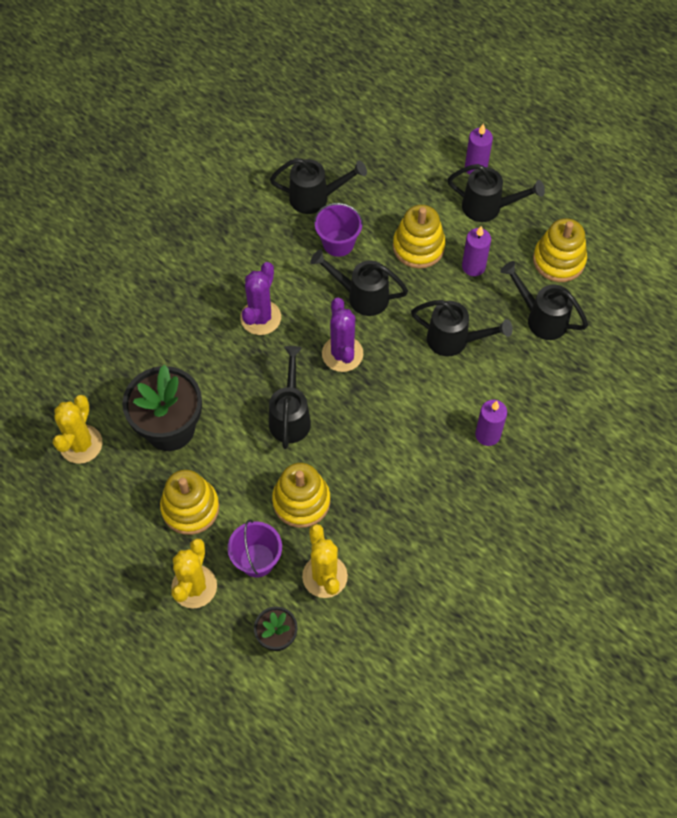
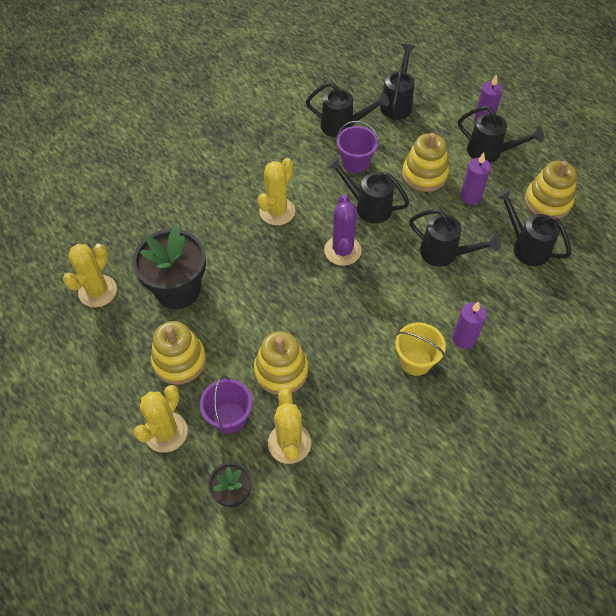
camera: 10 degrees right, 5 degrees down
(260, 317) = (277, 211): purple cactus -> yellow cactus
(290, 416) = (286, 296): black watering can -> black watering can (397, 103)
(440, 467) = (415, 361): none -> yellow bucket

